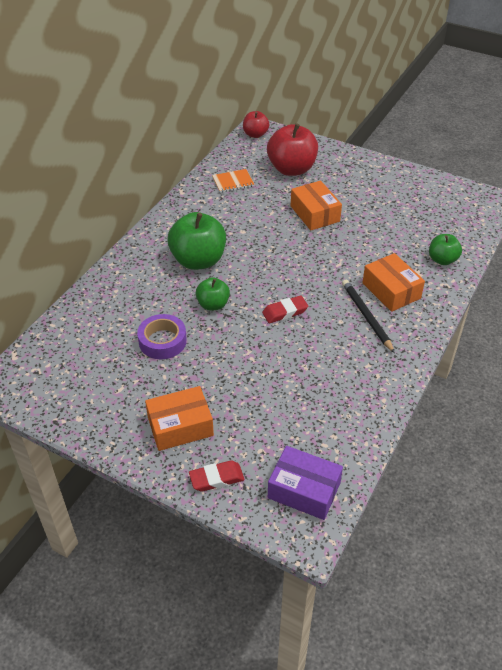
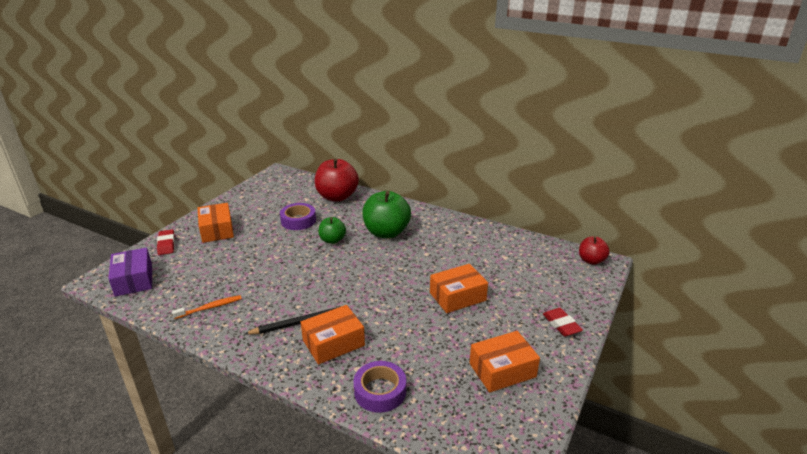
camera: 90 degrees right, 15 degrees down
(233, 182) = (501, 248): orange notebook -> none
(285, 312) = (316, 275): red eraser -> red eraser (561, 325)
(291, 169) = (534, 283): red apple -> red apple (337, 197)
(304, 490) = (134, 280): purple box -> purple box turned 45 degrees counterclockwise
(352, 394) = (210, 307): none -> orange toothbrush
(404, 196) = (502, 370): none -> orange box
(442, 260) = (380, 391): green apple -> purple tape

